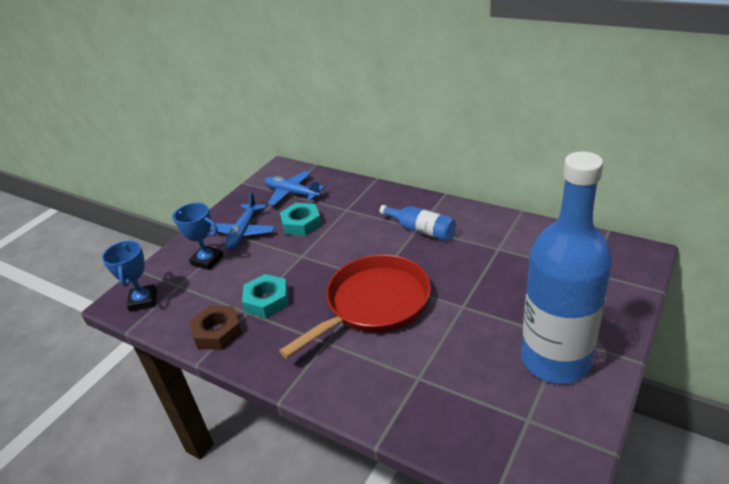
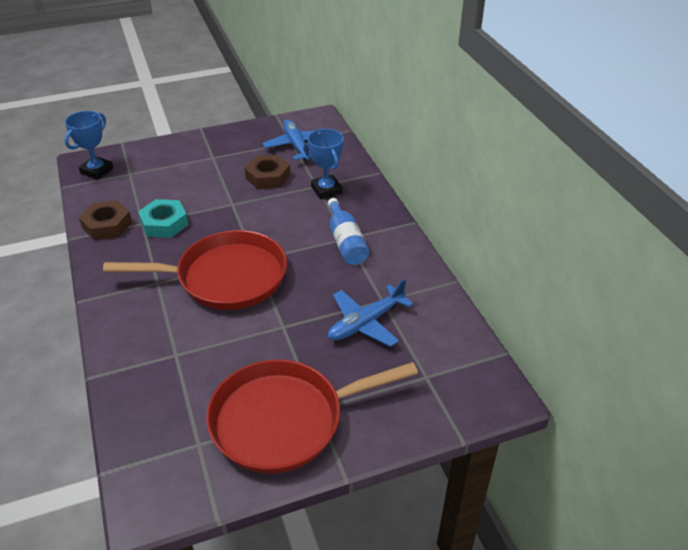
camera: 35 degrees right, 5 degrees up
(207, 260) = (170, 165): blue trophy -> blue trophy (326, 190)
(243, 232) = (221, 158): blue plane -> blue plane (366, 323)
(301, 224) = (268, 177): turquoise nut -> brown nut
(555, 360) = (284, 420): blue bottle -> red pan

